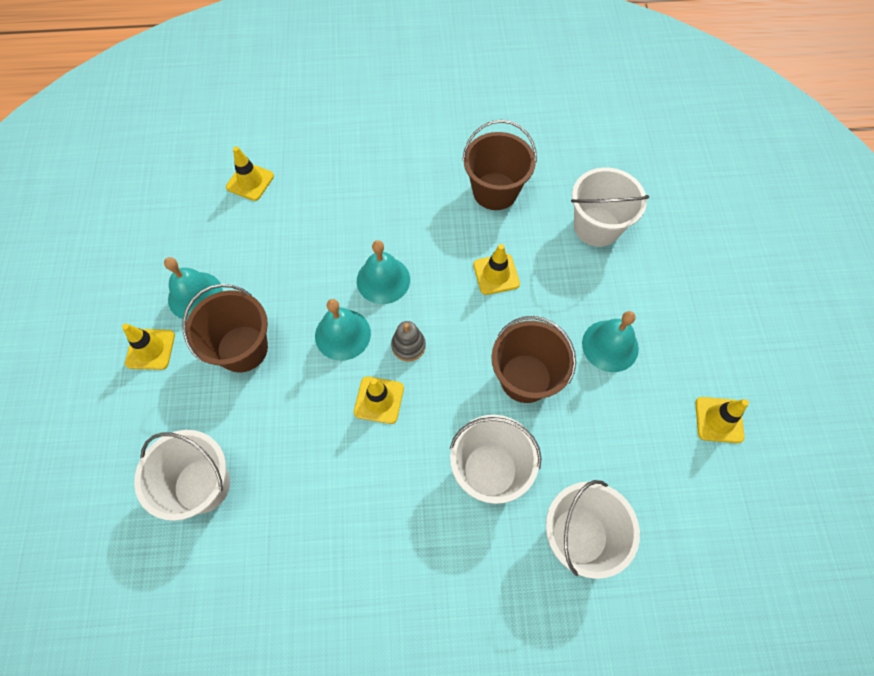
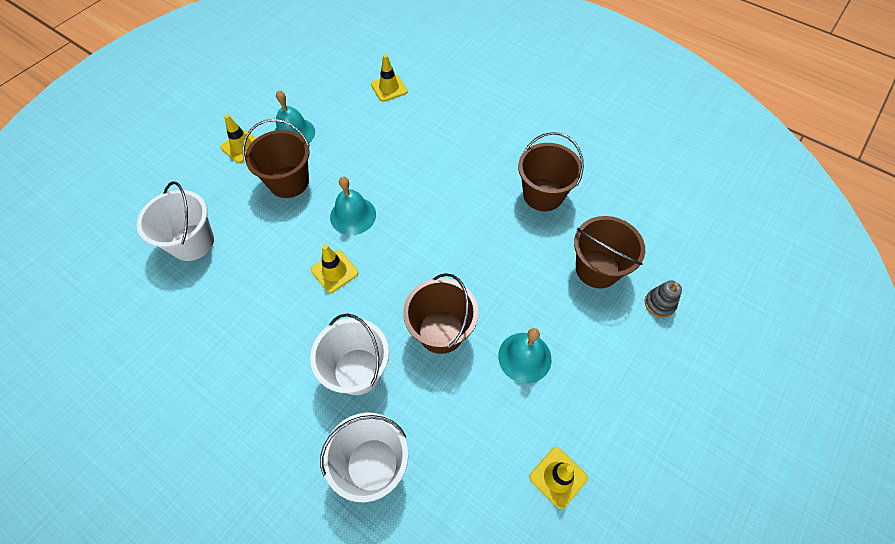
camera: 40 degrees right, 5 degrees down
(383, 280) = (410, 200): turquoise bell -> none
(408, 346) = (385, 252): grey stacking toy -> grey stacking toy (659, 304)
(496, 274) = (489, 249): yellow traffic cone -> none
(596, 227) = (597, 269): white bucket -> brown bucket

